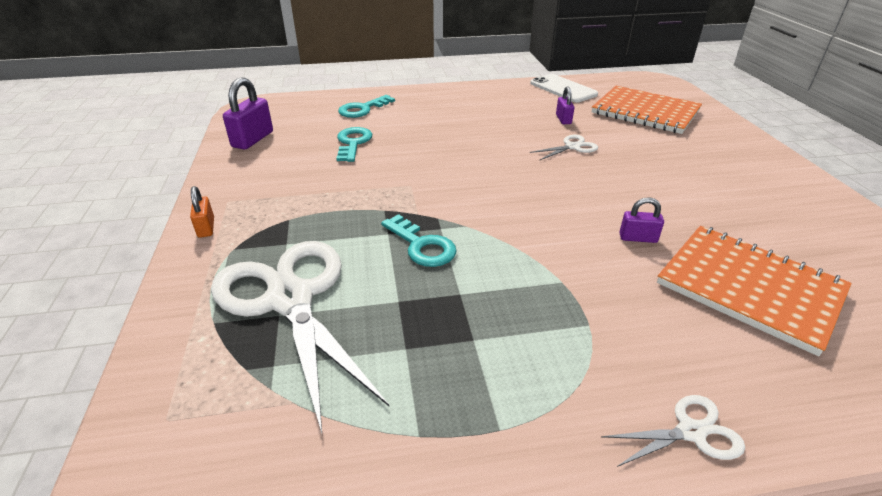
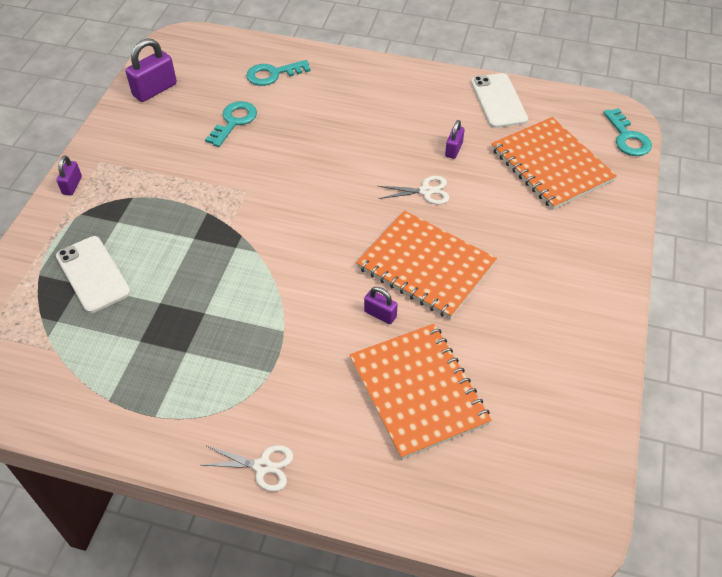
camera: 25 degrees right, 15 degrees up
(206, 228) = (72, 185): orange padlock -> purple padlock
(290, 300) = (93, 274): white scissors -> white phone
(422, 246) = (209, 259): turquoise key -> turquoise key (627, 137)
(632, 192) = (426, 266): none -> orange notebook

